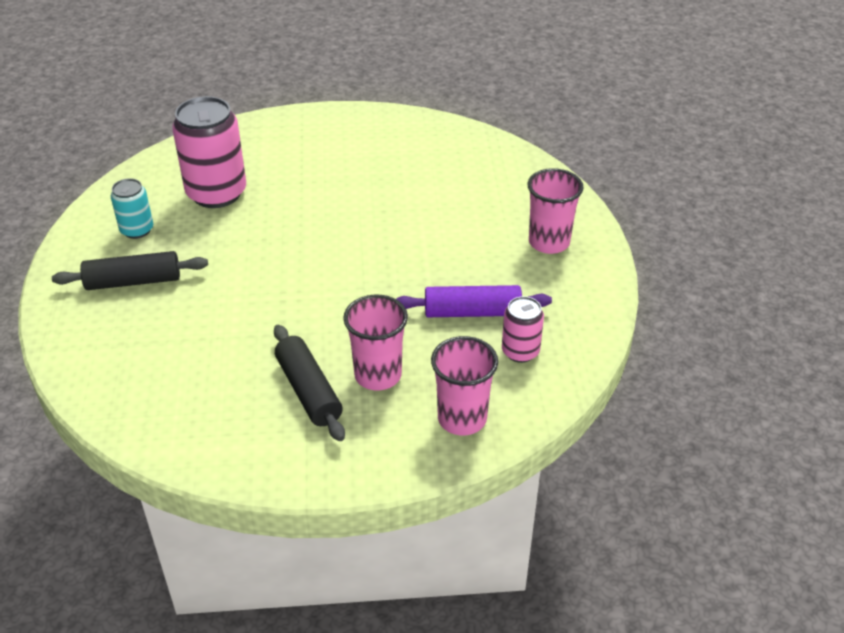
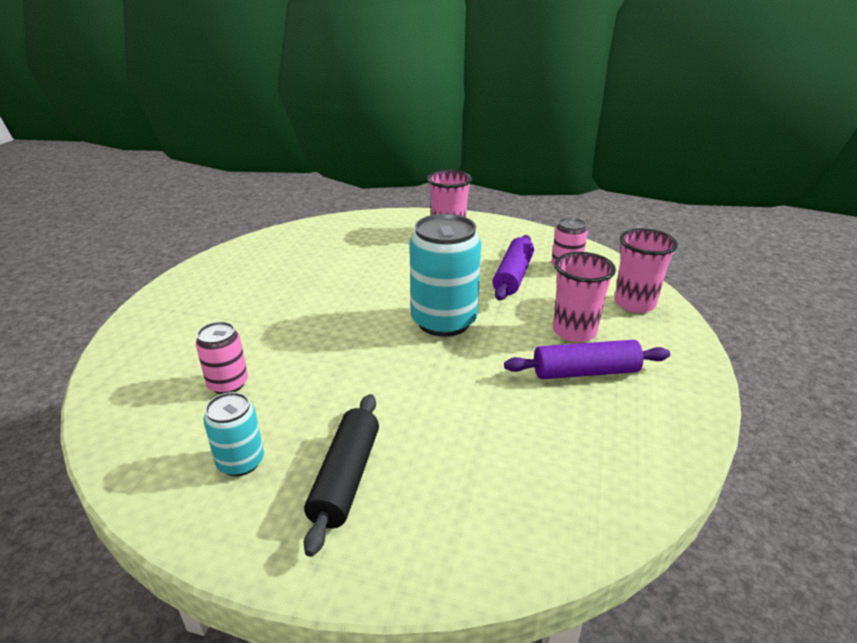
camera: 70 degrees left, 10 degrees down
(216, 193) = (228, 384): pink can -> pink can, size x0.53
(309, 391) = (585, 372): black rolling pin -> purple rolling pin
(354, 282) = (444, 321): none -> turquoise can

